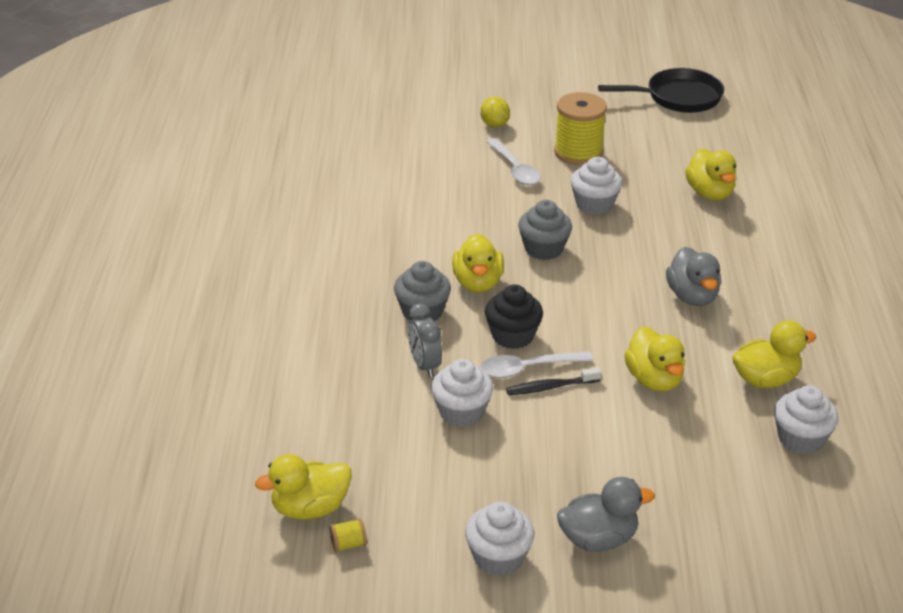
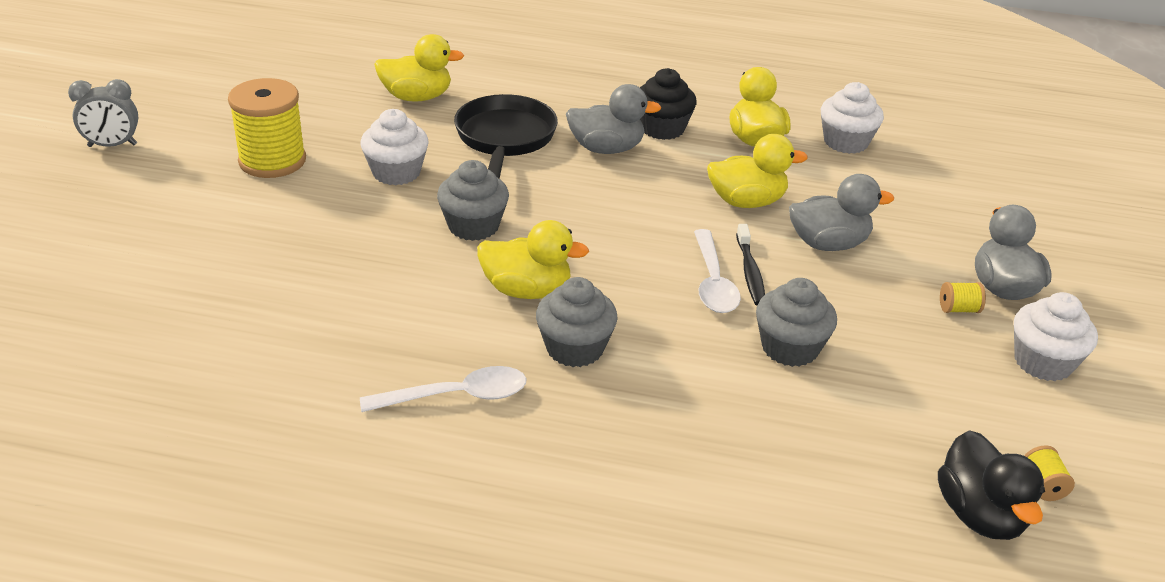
camera: 80 degrees left, 0 degrees up
(310, 508) = (980, 515): yellow duck -> black duck
(424, 365) = (692, 364): grey clock -> grey clock (112, 145)
(461, 412) = (789, 348): white cupcake -> grey cupcake
(494, 125) = (151, 211): yellow lemon -> none
(512, 336) = (646, 282): black cupcake -> black cupcake (662, 128)
(515, 169) = (277, 215): white spoon -> white spoon (456, 396)
(553, 508) = (958, 309): none -> yellow spool
(614, 430) = (828, 244): none -> grey duck
(678, 97) = (201, 72): black pan -> black pan (505, 139)

